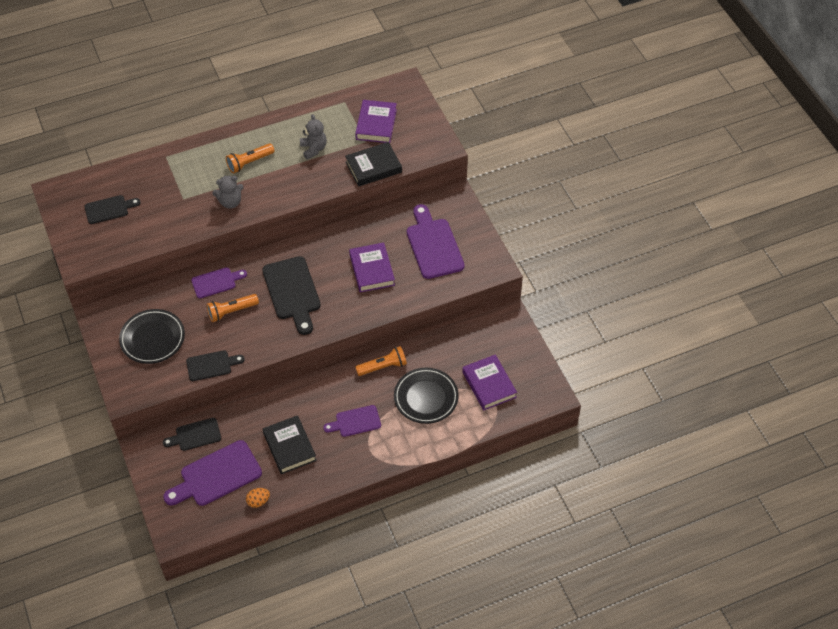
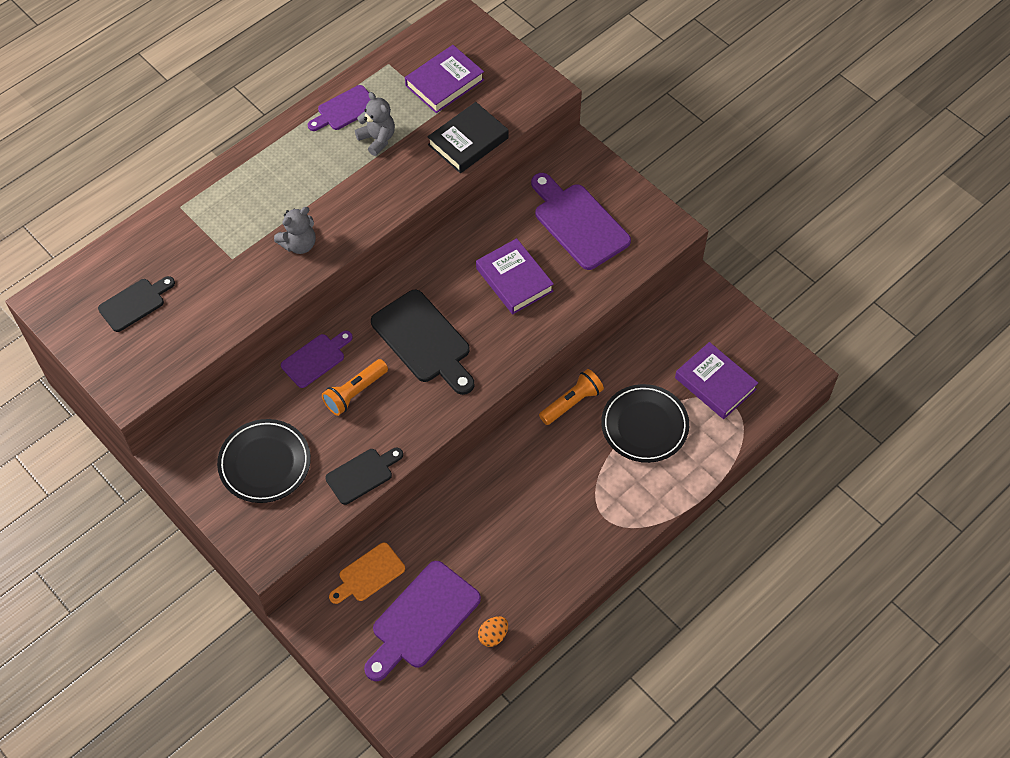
camera: 20 degrees left, 5 degrees up
(195, 435) = (369, 574): black cutting board -> orange cutting board
(249, 162) = (299, 182): orange flashlight -> none
(289, 447) = (500, 549): black book -> none
(355, 422) = (570, 487): purple cutting board -> purple cutting board (345, 109)
(376, 124) = (444, 83): purple book -> purple book turned 60 degrees clockwise

